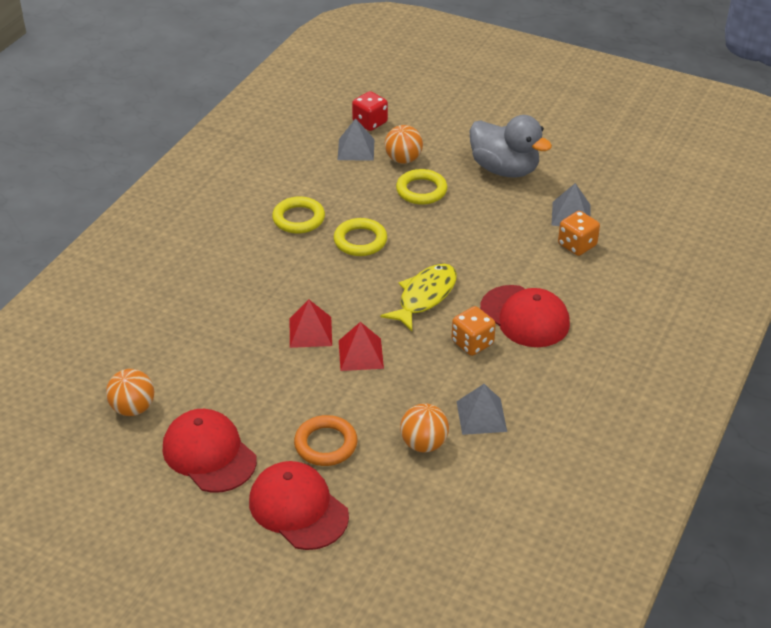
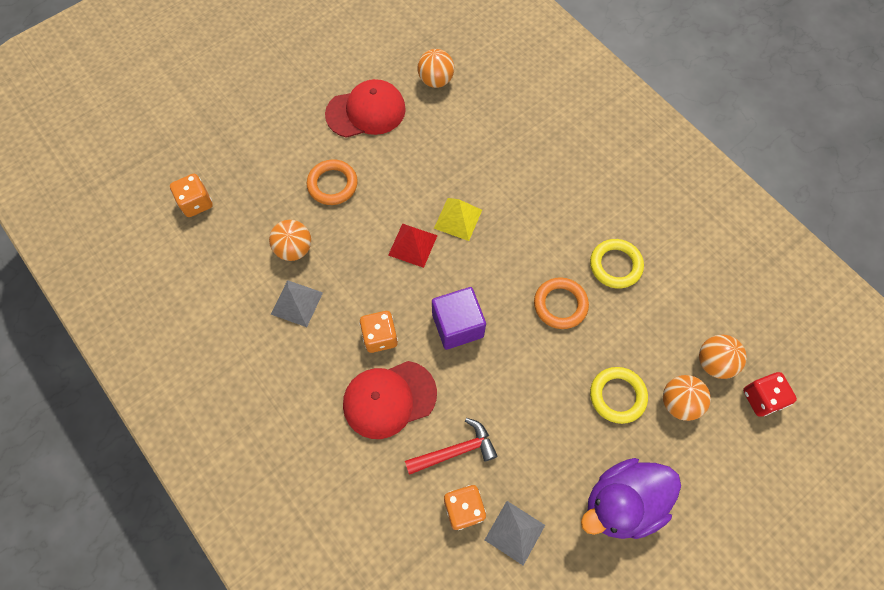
camera: 115 degrees right, 25 degrees up
(298, 508) = (286, 147): red cap -> none
(310, 332) = (458, 219): red pyramid -> yellow pyramid
(356, 149) = (714, 362): grey pyramid -> orange ball
(360, 241) = (560, 305): yellow ring -> orange ring
(423, 559) = (196, 203): none -> orange dice
(424, 296) = (457, 325): yellow fish -> purple cube
(504, 169) = (622, 503): grey duck -> purple duck
(536, 263) = (455, 451): none -> red hammer

